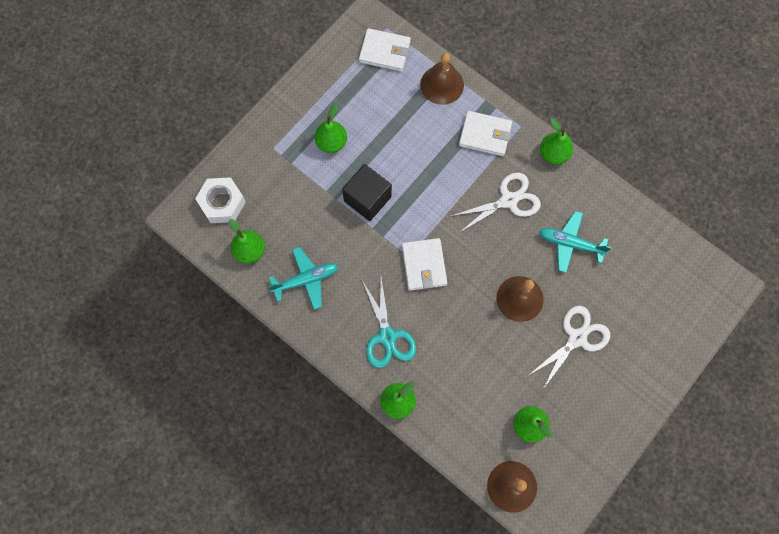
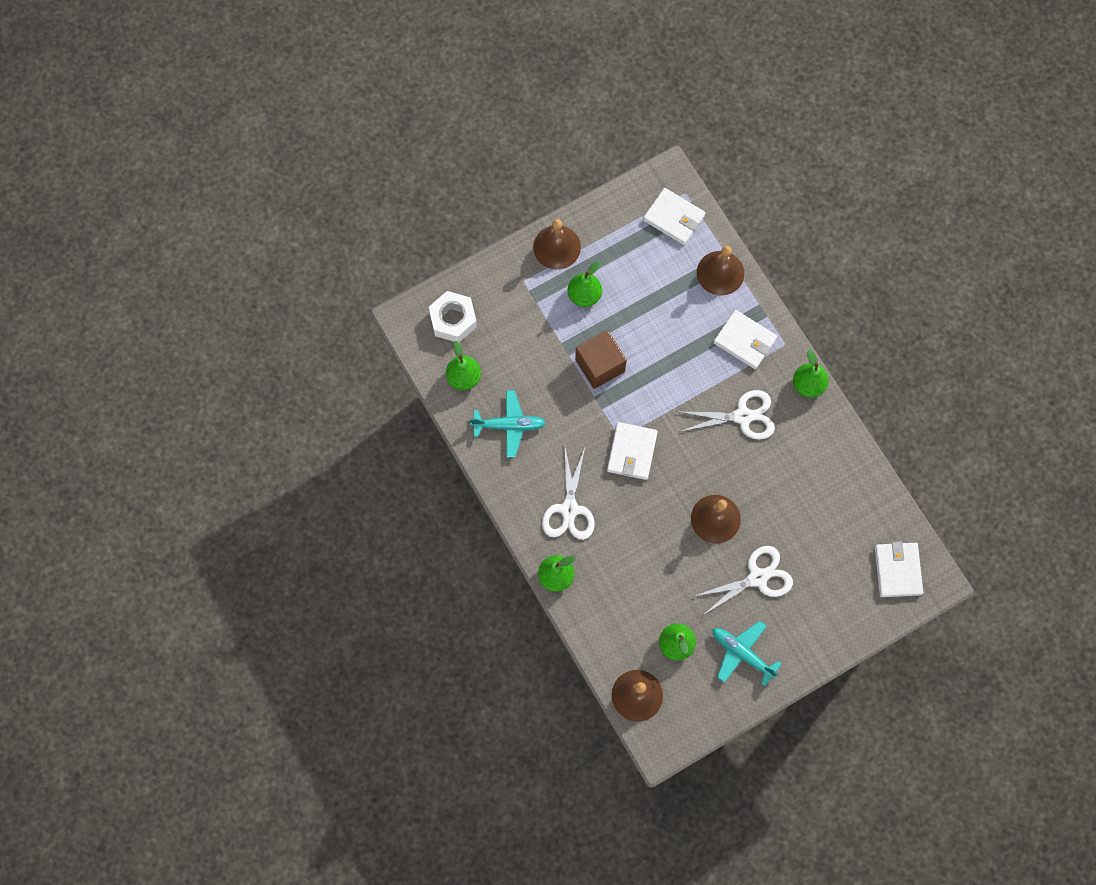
camera: 20 degrees right, 0 degrees up
(292, 109) = (557, 247): none -> brown bell
(367, 199) = (600, 365): black cube -> brown cube
(387, 336) = (569, 509): turquoise scissors -> white scissors
(570, 244) = (788, 482): turquoise plane -> turquoise plane (742, 653)
(694, 288) = (897, 570): none -> white wallet

